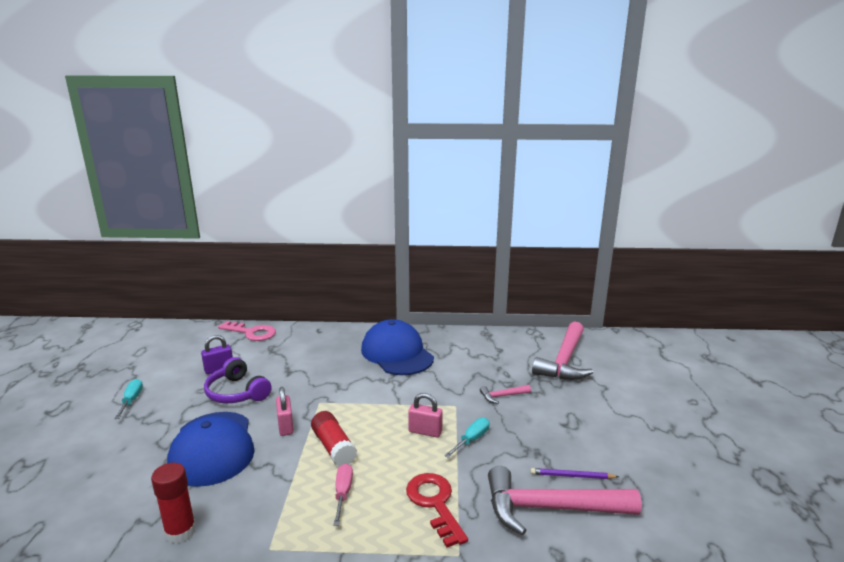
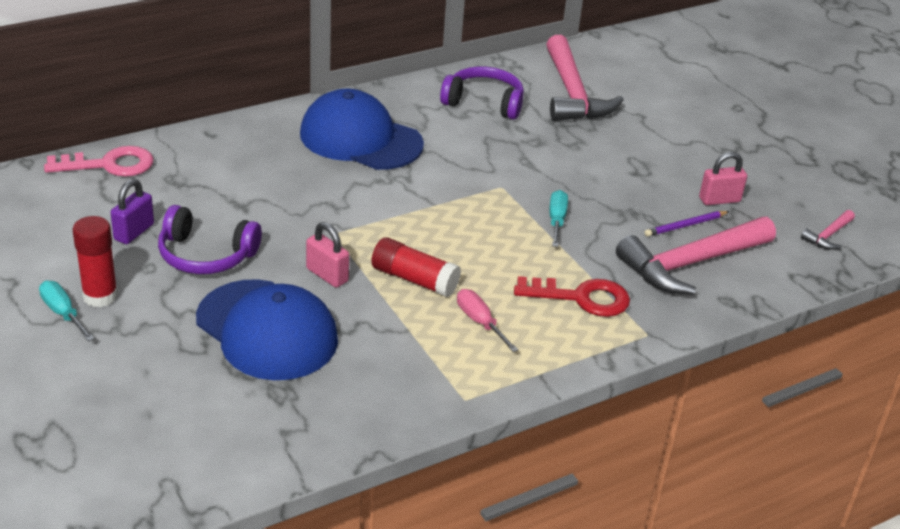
camera: 35 degrees left, 15 degrees up
(180, 531) = (349, 422): red glue stick -> red glue stick (100, 296)
(425, 431) = (498, 228): pink padlock -> pink padlock (719, 200)
(434, 503) = (582, 298): red key -> red key turned 150 degrees clockwise
(496, 352) = (484, 103): none -> purple headphones
(502, 396) = (543, 159): pink hammer -> pink hammer (828, 235)

